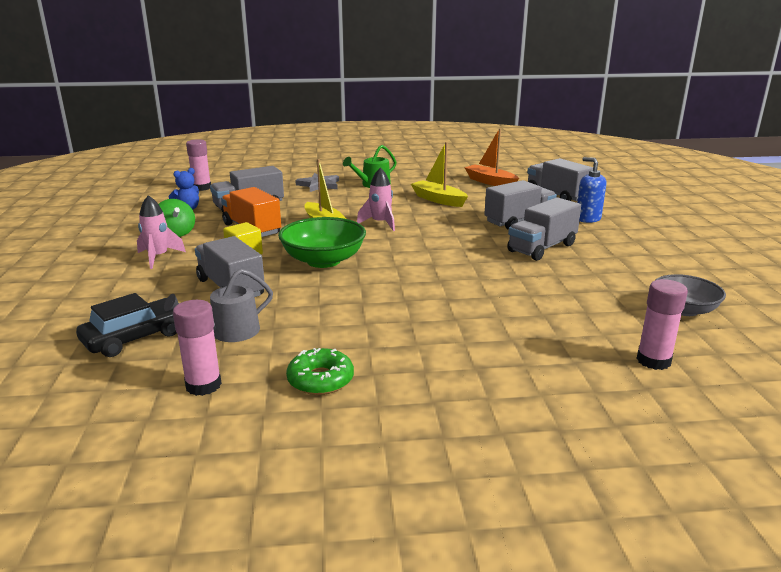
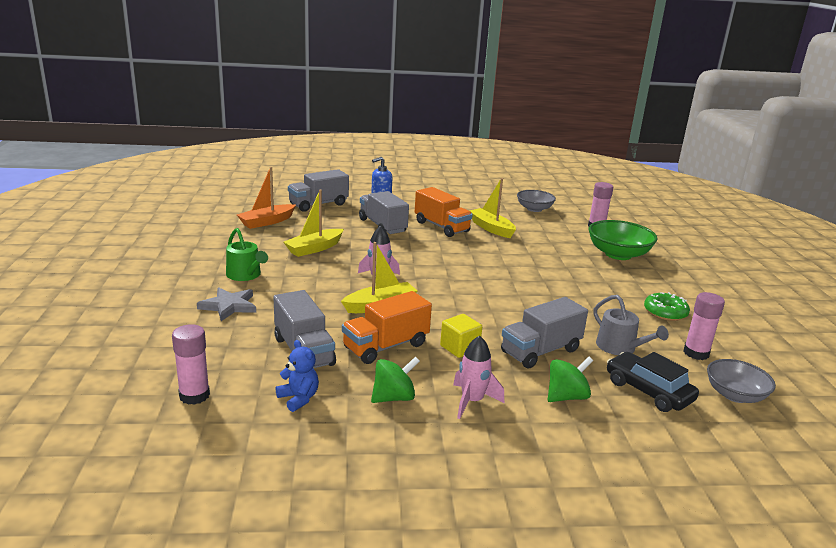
camera: 90 degrees left, 0 degrees up
(98, 396) = (735, 395): none -> grey bowl
(146, 294) = (566, 397): none -> green spinning top
(323, 260) = (473, 308): green bowl -> green bowl (618, 254)
(542, 248) = (441, 227): grey truck -> orange truck
(562, 275) = (491, 228): none -> yellow boat

